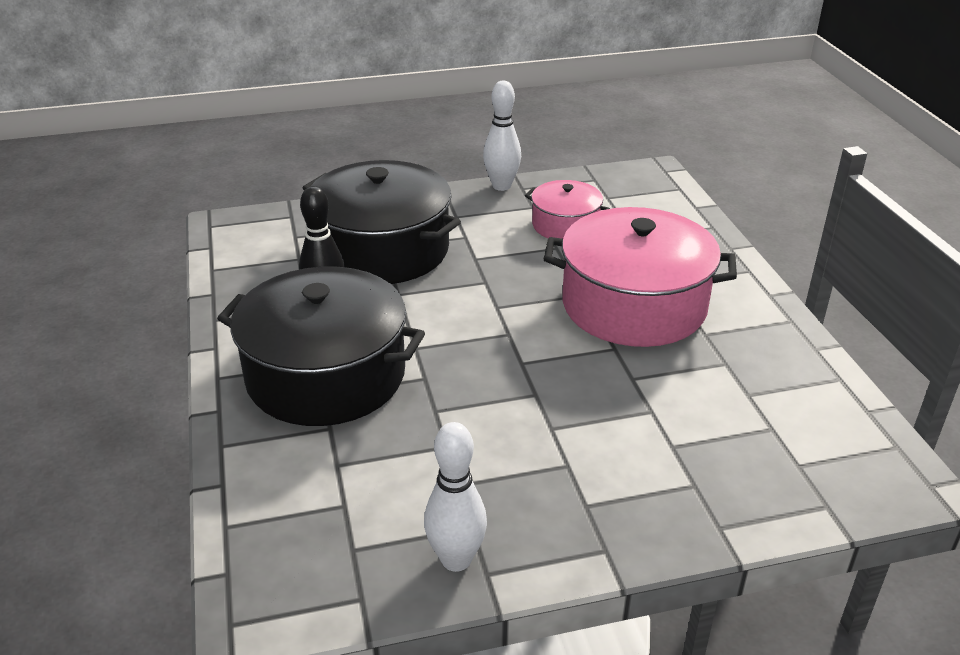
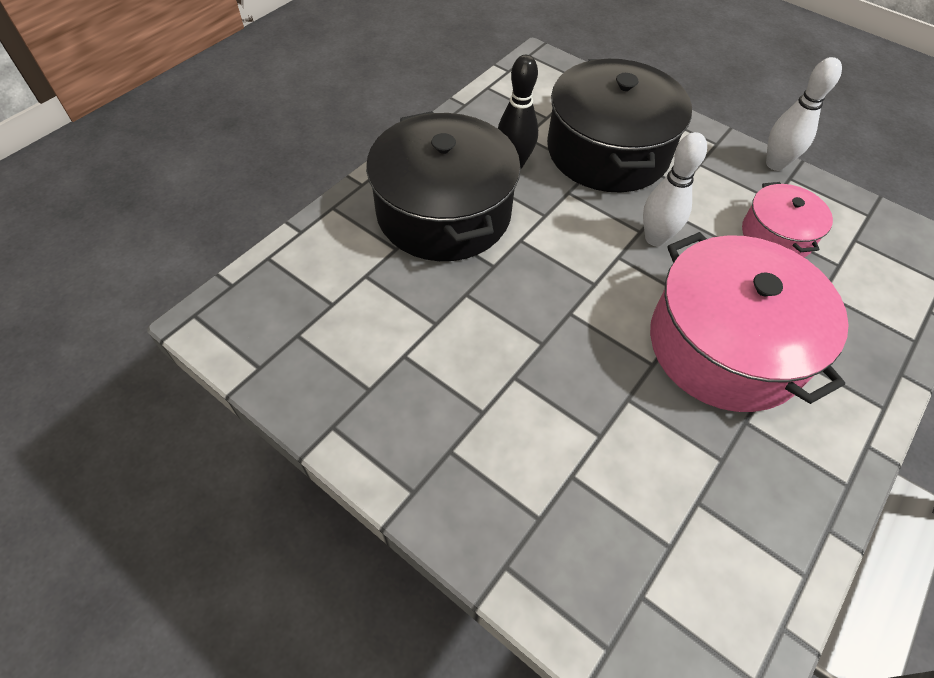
camera: 50 degrees right, 20 degrees up
(456, 559) = (331, 399): white bowling pin -> white bowling pin (655, 238)

